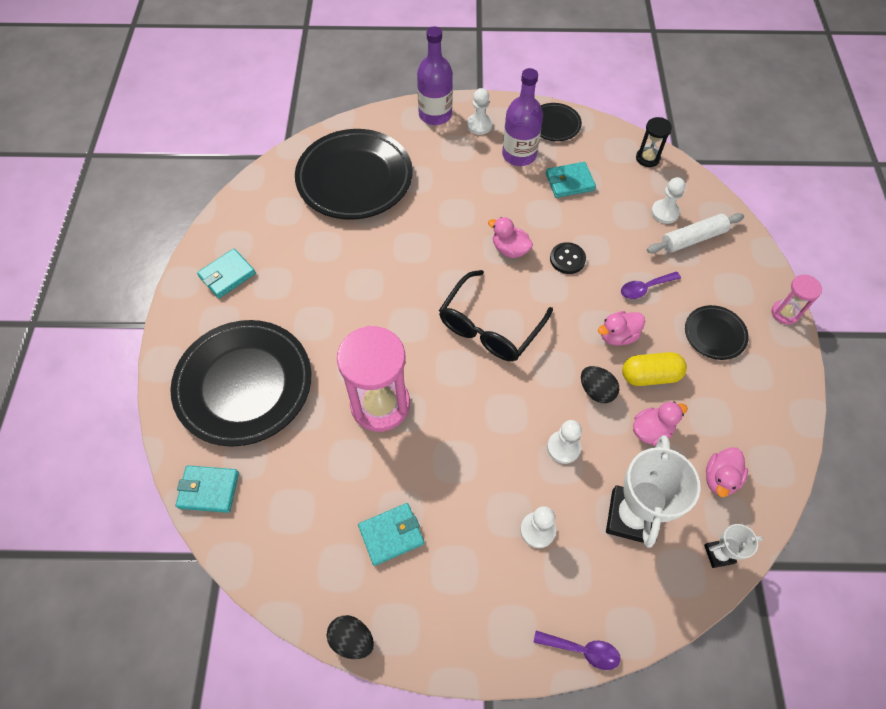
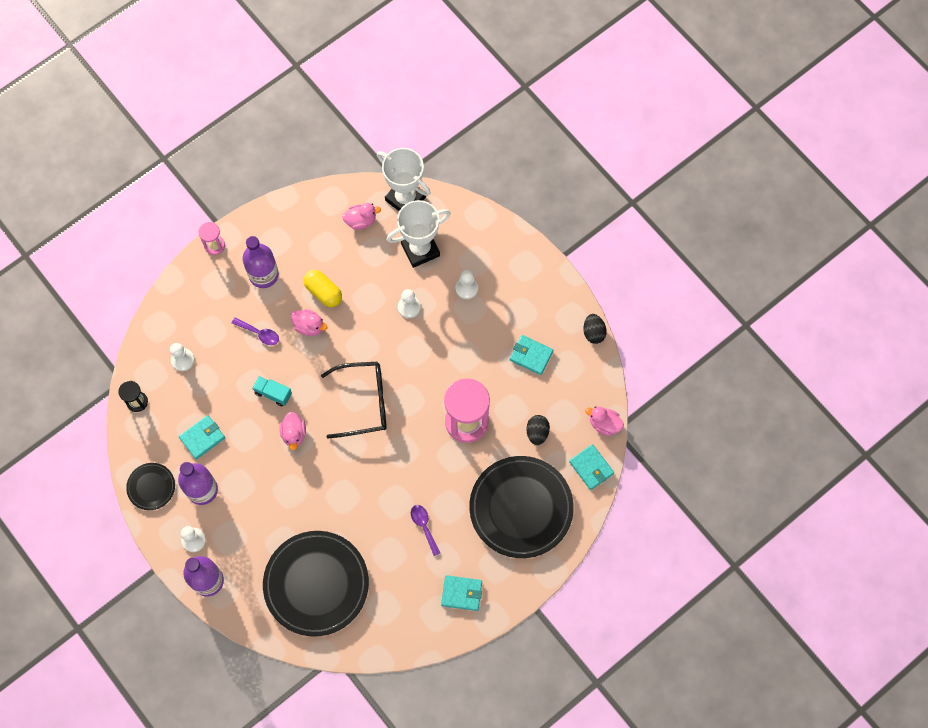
camera: 130 degrees left, 10 degrees up
(567, 259) = (273, 393): black button -> turquoise truck
(569, 182) = (202, 438): turquoise wallet -> turquoise wallet turned 75 degrees counterclockwise
(582, 650) = (507, 230): purple spoon -> purple spoon (424, 527)
(596, 391) = (358, 314): black egg -> black egg (537, 432)
(651, 430) = (360, 270): pink duck -> pink duck (604, 424)
(692, 239) = (193, 330): white rolling pin -> none
(714, 334) = (263, 275): black plate -> purple bottle
(719, 554) = (405, 198): white trophy -> white trophy, size x2.02

